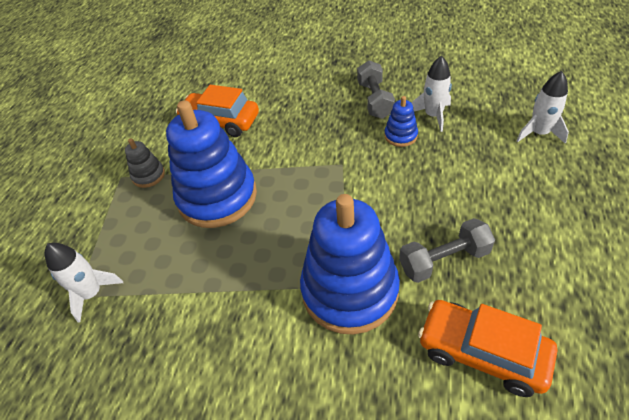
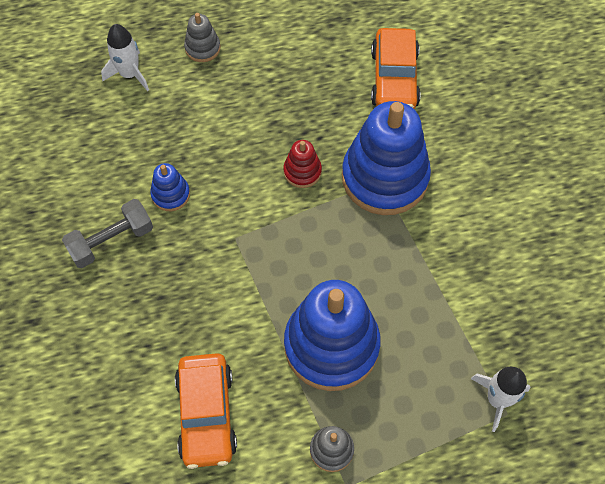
camera: 120 degrees left, 15 degrees up
(386, 225) = (302, 171): none -> red stacking toy
(433, 116) = (126, 172): white rocket -> none
(444, 260) = (323, 118): grey dumbbell -> none
(564, 187) = (202, 48): none -> grey stacking toy

